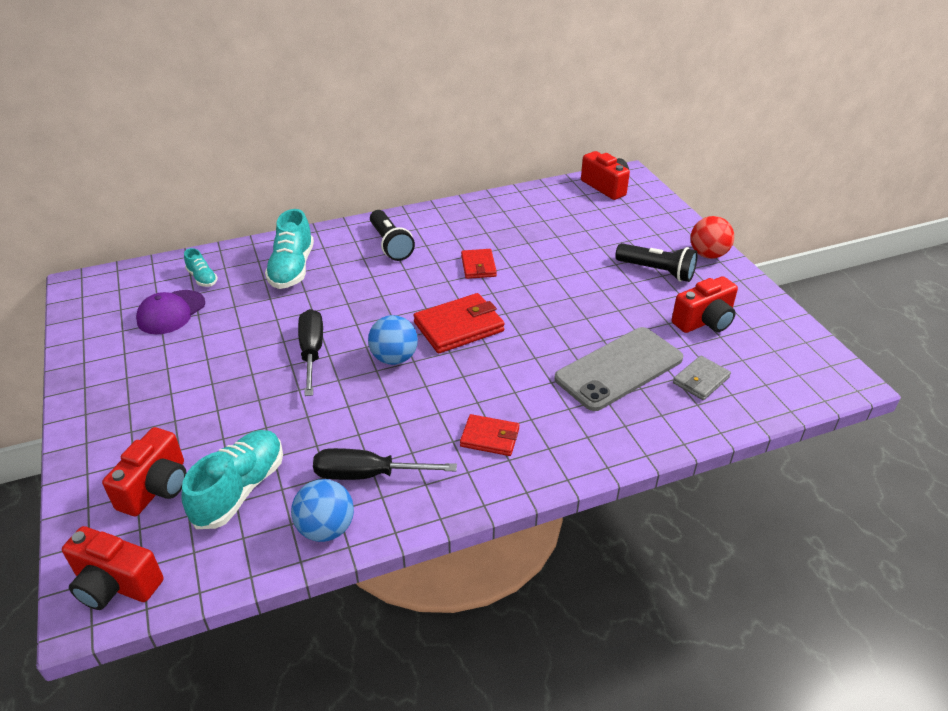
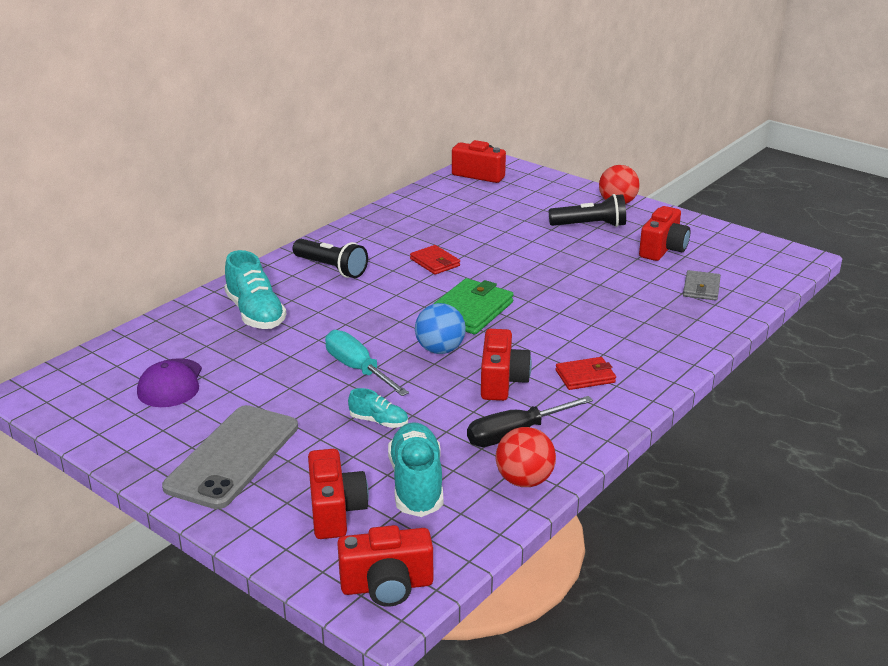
camera: 30 degrees left, 10 degrees down
(202, 278) = (168, 347): turquoise shoe -> turquoise shoe (379, 421)
(312, 351) = (357, 369): black screwdriver -> turquoise screwdriver
(326, 528) = (524, 480): blue ball -> red ball
(412, 412) = (502, 381): none -> red camera
(459, 327) = (470, 311): red wallet -> green wallet
(619, 368) = (633, 299): grey phone -> grey phone (233, 456)

